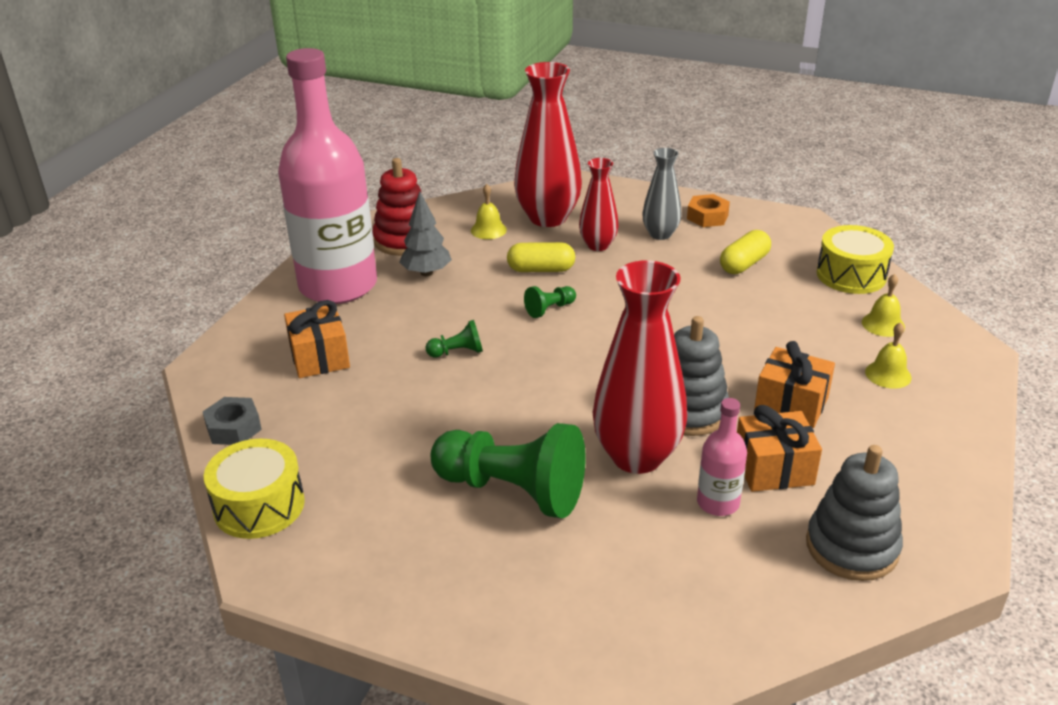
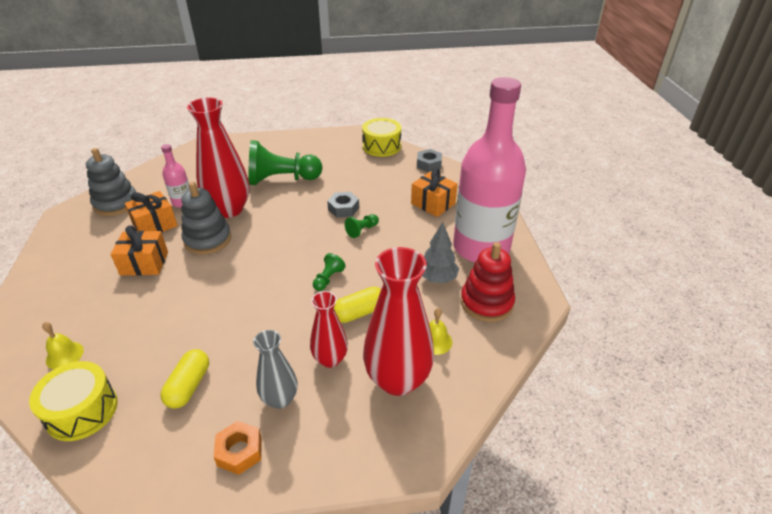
camera: 150 degrees right, 5 degrees up
(453, 394) = (343, 208): none -> grey nut
(888, 374) = (73, 306): yellow bell -> none

